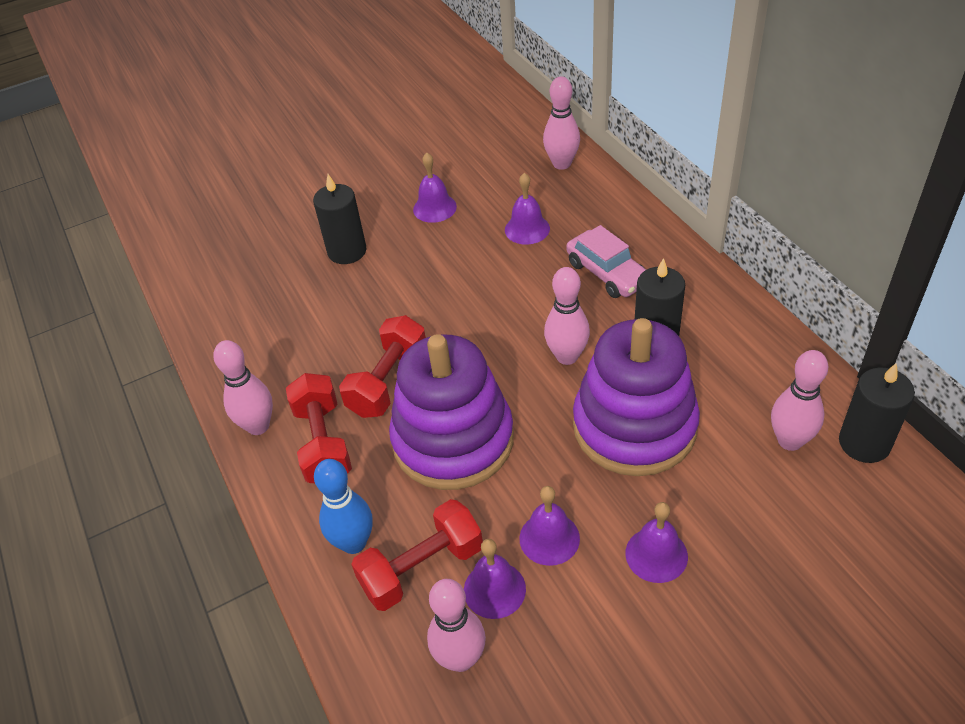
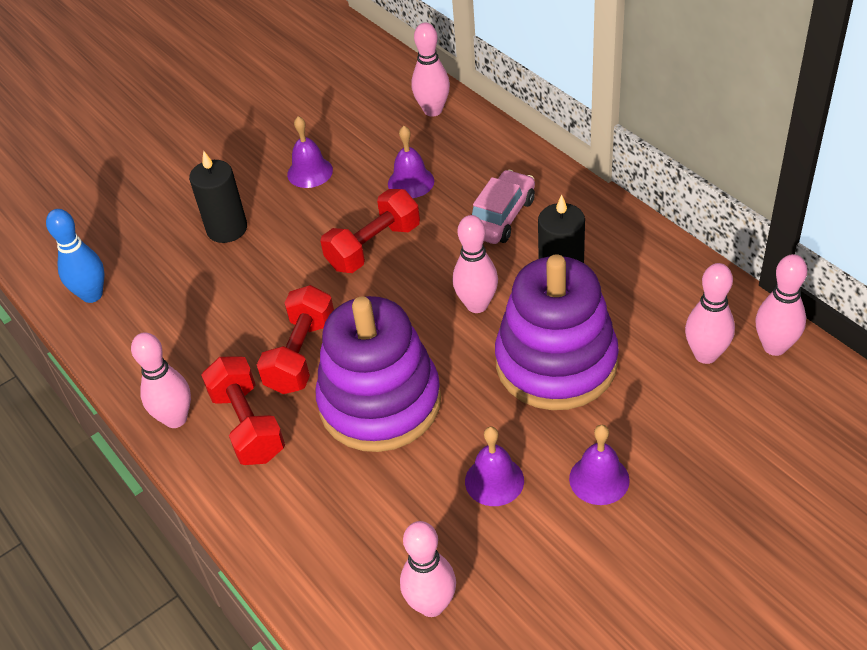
camera: 10 degrees left, 0 degrees up
(354, 543) = (302, 516): blue bowling pin -> blue bowling pin (92, 295)
(422, 568) = (375, 528): red dumbbell -> red dumbbell (373, 247)
(494, 589) = (451, 536): purple bell -> none
(607, 273) = (501, 217): pink car -> pink car turned 105 degrees counterclockwise
(864, 443) = (774, 346): black candle -> pink bowling pin

